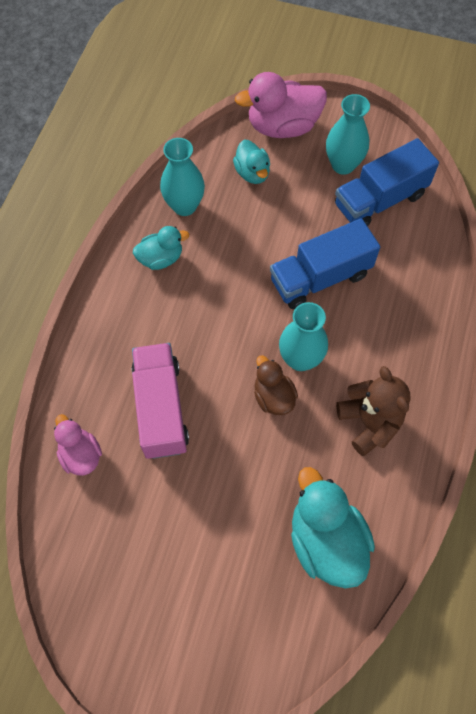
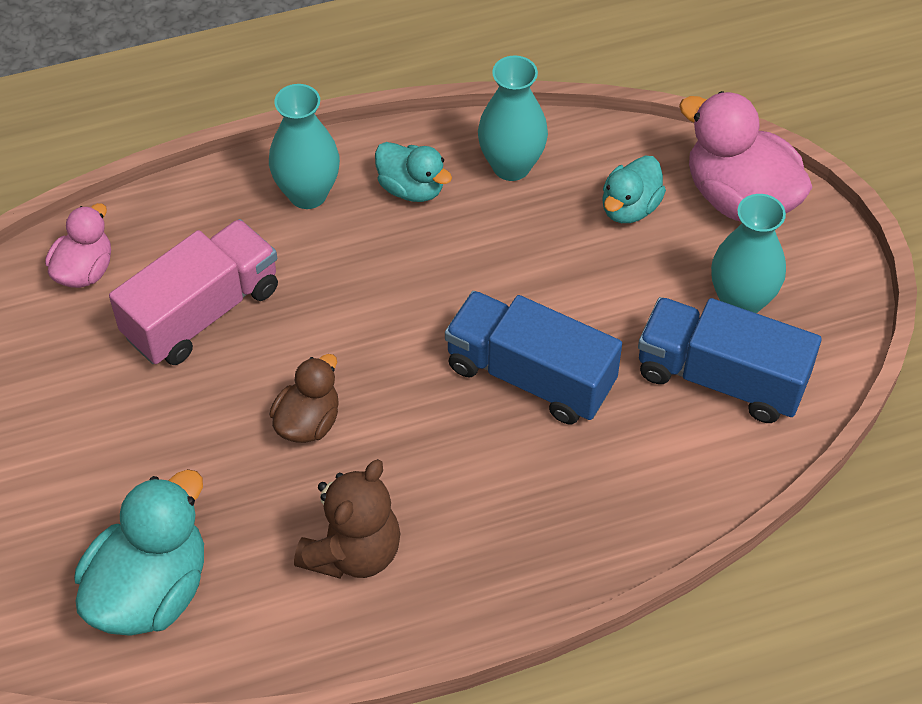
camera: 55 degrees right, 10 degrees down
(300, 359) = (386, 421): turquoise vase -> turquoise vase (308, 194)

